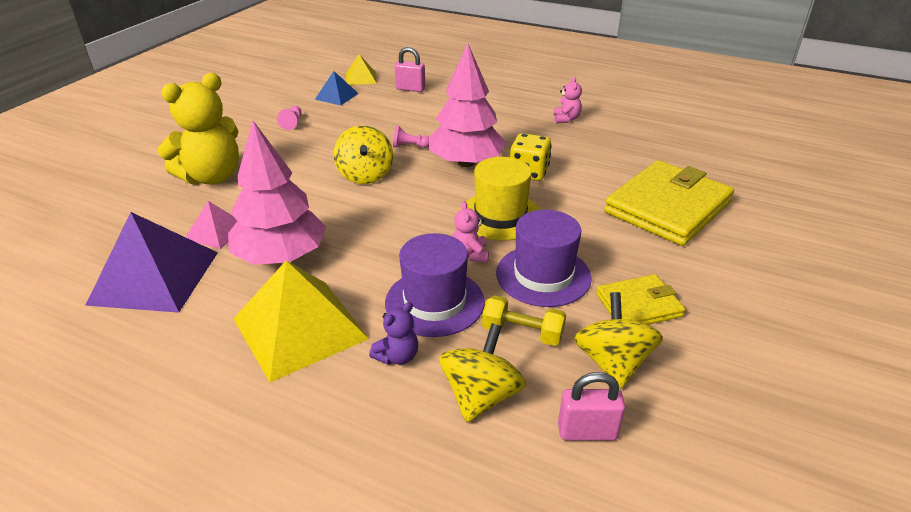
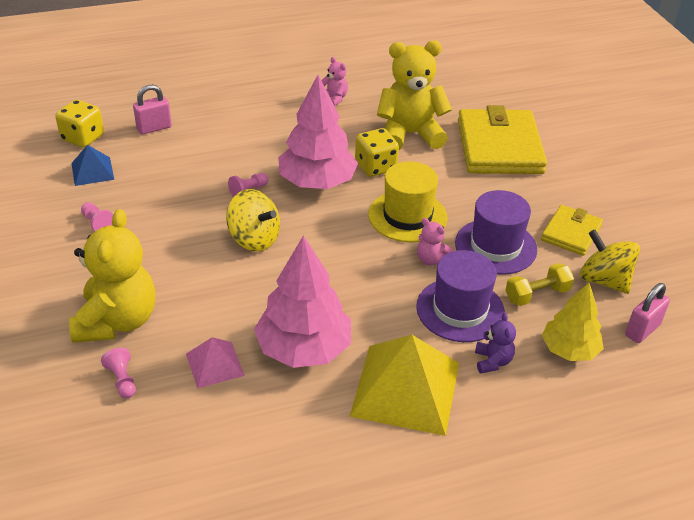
camera: 45 degrees left, 5 degrees up
(155, 277) = (232, 433): purple pyramid -> none
(158, 209) = (122, 380): none -> pink pawn
(361, 78) = (82, 138): yellow pyramid -> yellow dice
(481, 396) = (569, 350): yellow spinning top -> yellow tree
(593, 165) = (410, 134): none -> yellow teddy bear

